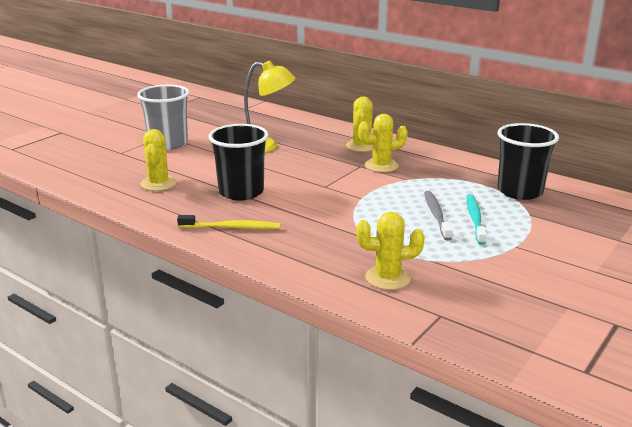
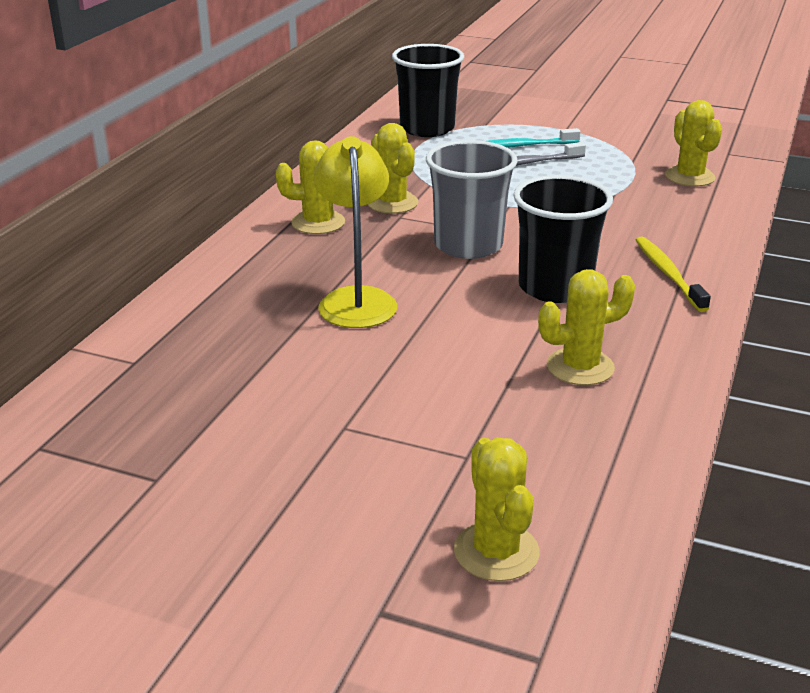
camera: 105 degrees left, 5 degrees up
(64, 150) = (496, 551): none -> yellow cactus
(168, 143) = (388, 408): grey cup -> grey cup (468, 245)

